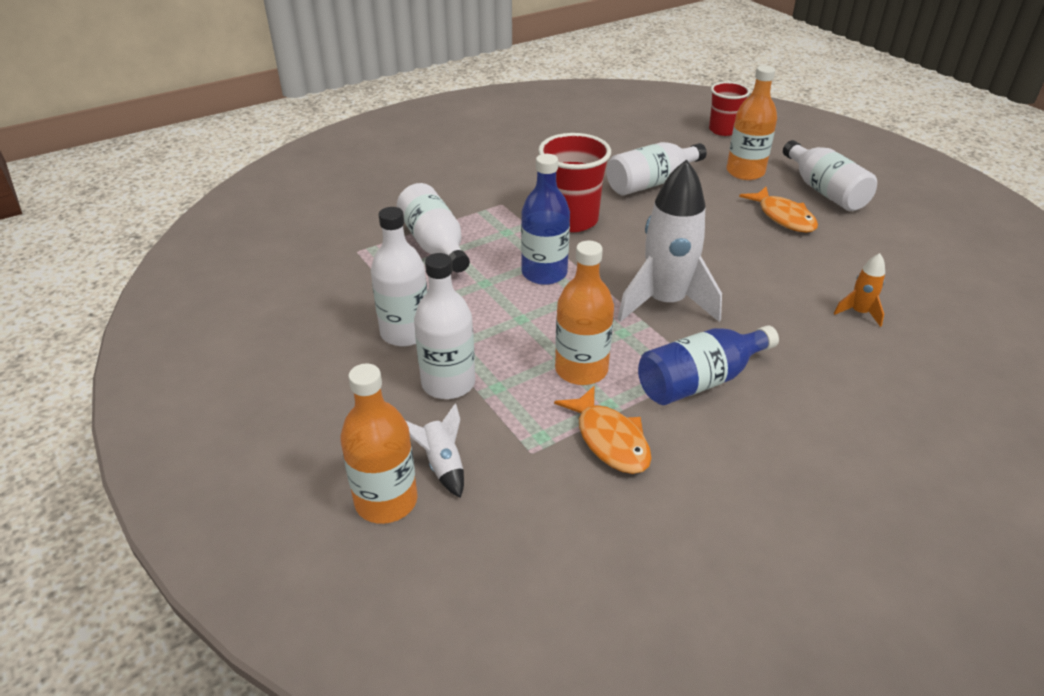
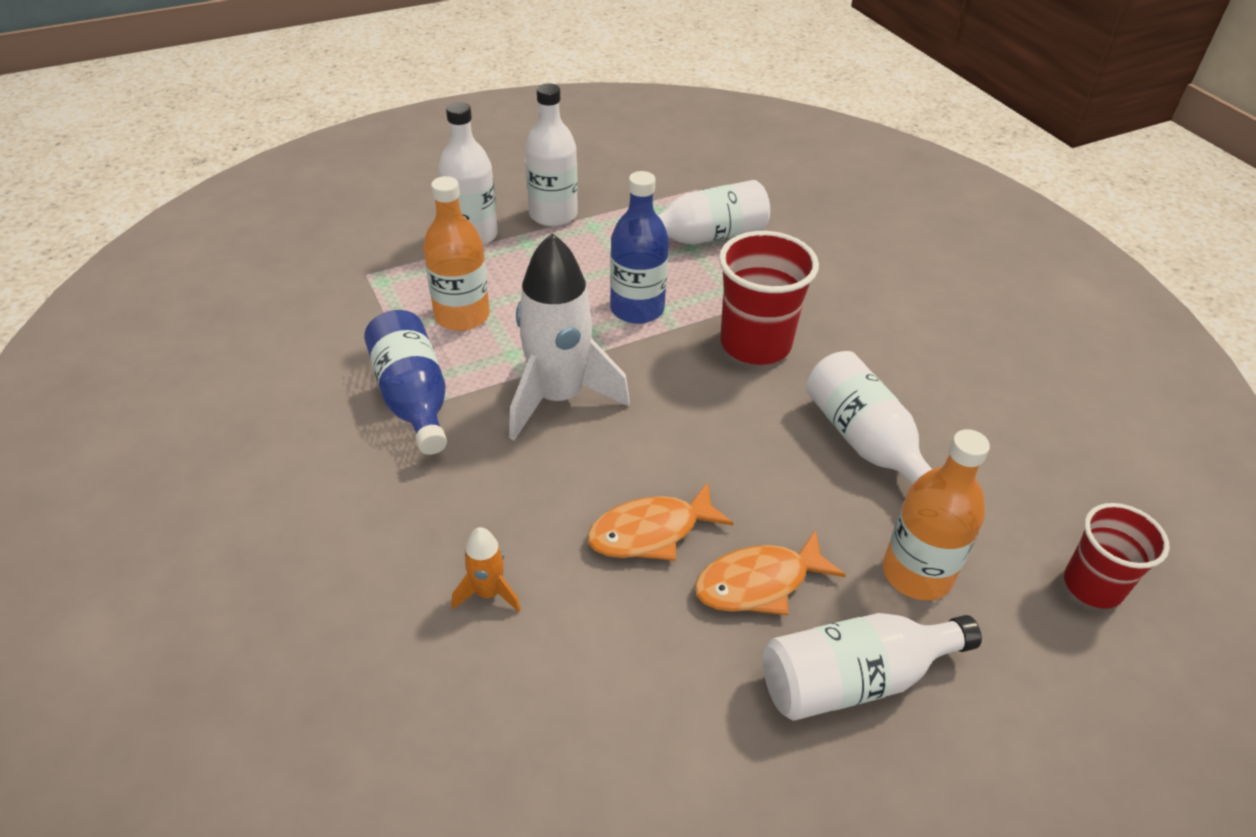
camera: 95 degrees right, 5 degrees up
(386, 501) = (351, 202): orange bottle -> none
(442, 465) = (375, 228): white rocket -> none
(609, 440) = (359, 320): orange fish -> orange fish (651, 532)

